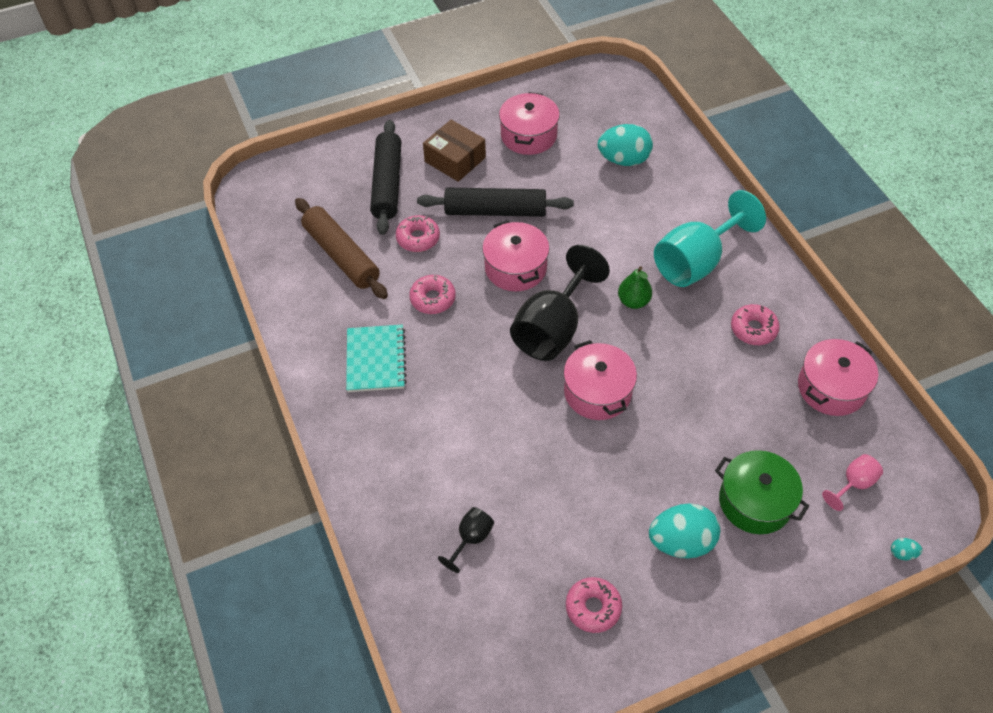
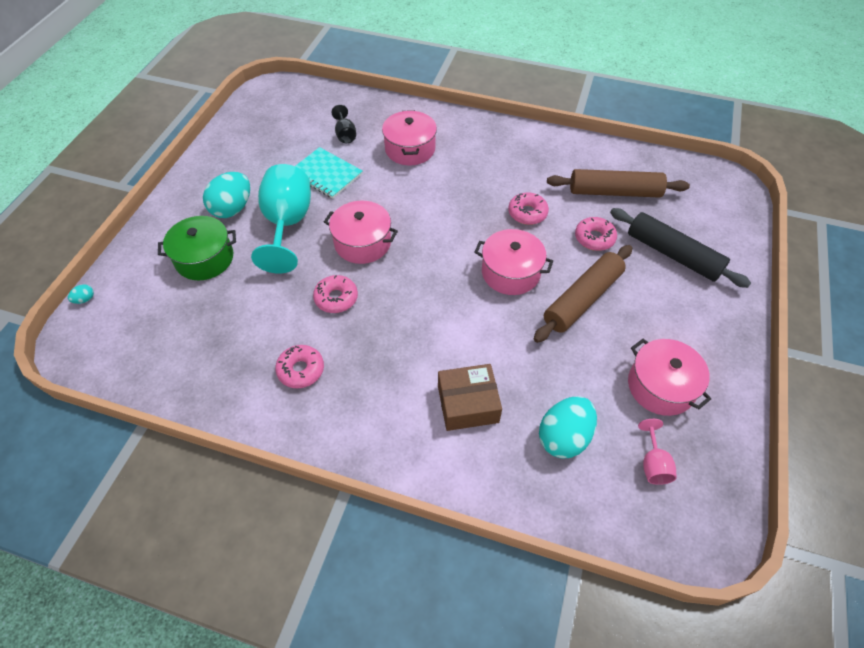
camera: 130 degrees right, 0 degrees up
(376, 360) = (504, 162): turquoise notebook -> turquoise notebook (326, 174)
(455, 159) = (669, 312): brown box -> brown box (468, 404)
(495, 211) = (582, 299): black rolling pin -> brown rolling pin
(552, 328) = (435, 255): black goblet -> none
(593, 607) = (253, 153): pink donut -> pink donut (336, 298)
(633, 301) = (407, 317): green pear -> none
(696, 262) = (398, 389): turquoise goblet -> turquoise goblet (287, 224)
(831, 388) = (204, 372): pink pot -> pink pot (410, 149)
(853, 484) = (144, 317): pink goblet -> pink goblet (653, 464)

